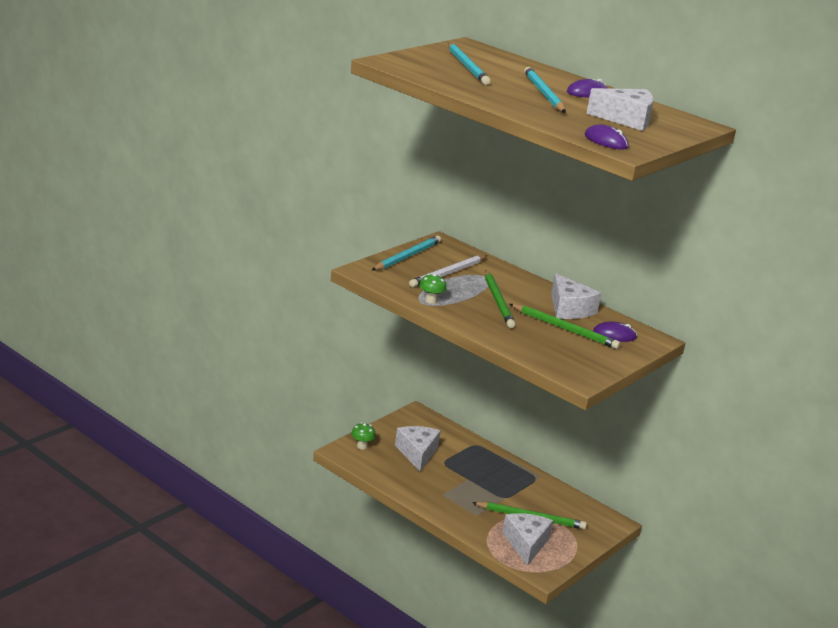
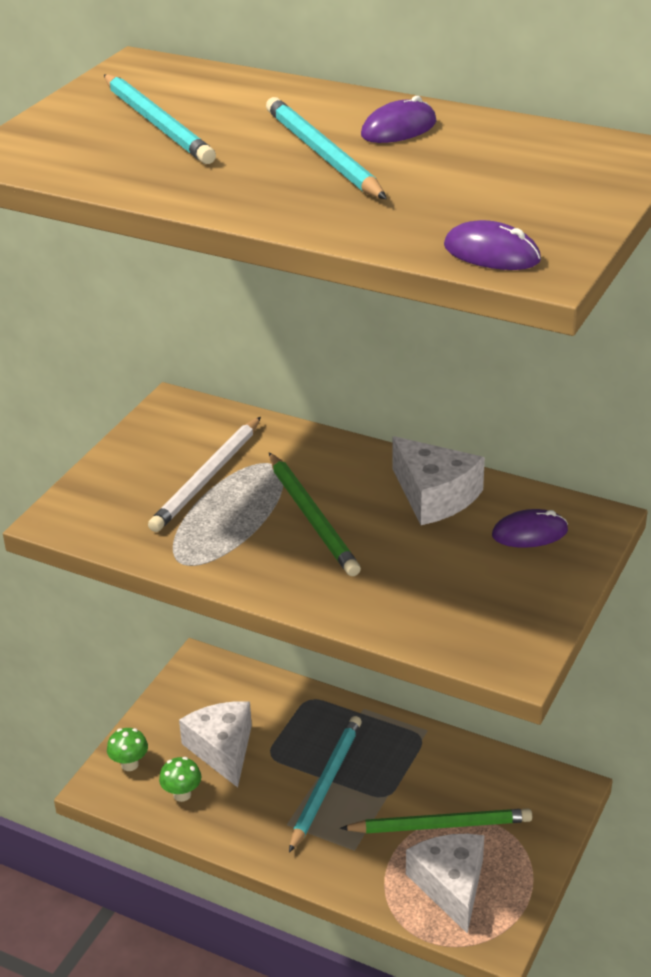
camera: 10 degrees left, 10 degrees up
(407, 256) = (126, 459): turquoise pencil -> turquoise pencil (325, 784)
(430, 300) = (197, 554): green mushroom -> green mushroom (182, 794)
(565, 329) = (444, 546): green pencil -> none
(626, 119) = (499, 179): white cheese -> none

